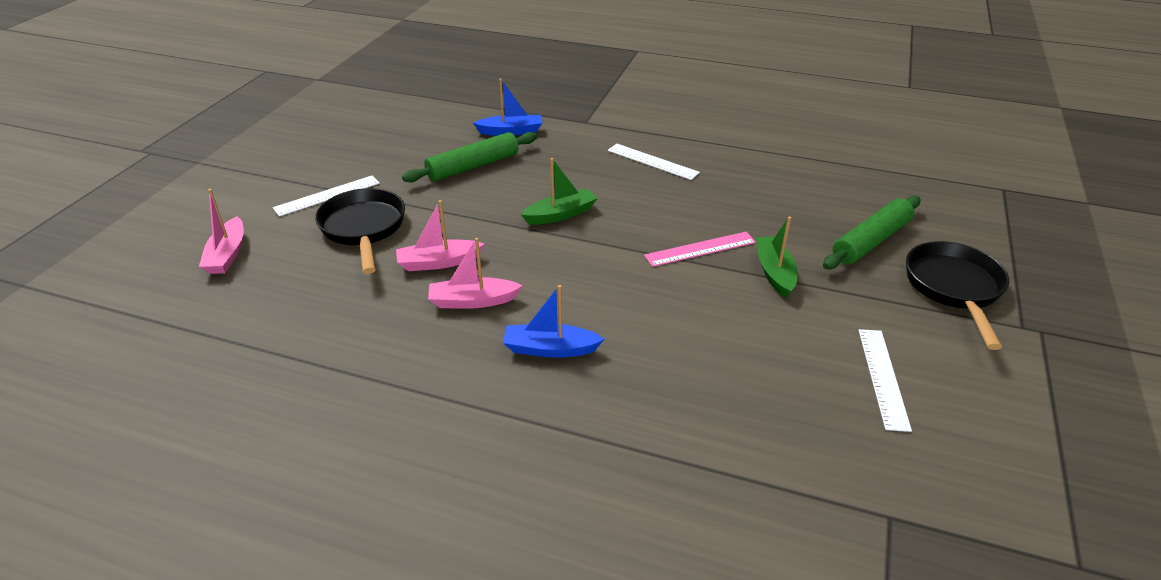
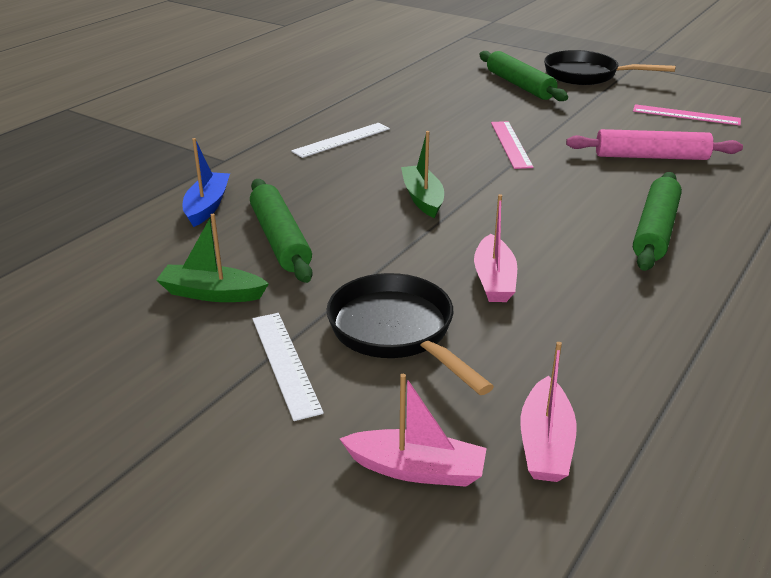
camera: 75 degrees left, 5 degrees down
(363, 229) = (396, 332): black pan -> black pan turned 60 degrees clockwise
(473, 301) = (574, 264): pink boat -> pink boat (545, 443)
(550, 349) = (655, 230): blue boat -> green rolling pin
(727, 346) = (651, 157): none -> pink rolling pin
(774, 272) = (554, 123): green boat -> green boat (212, 293)
(883, 377) = (686, 115): white ruler -> pink ruler

